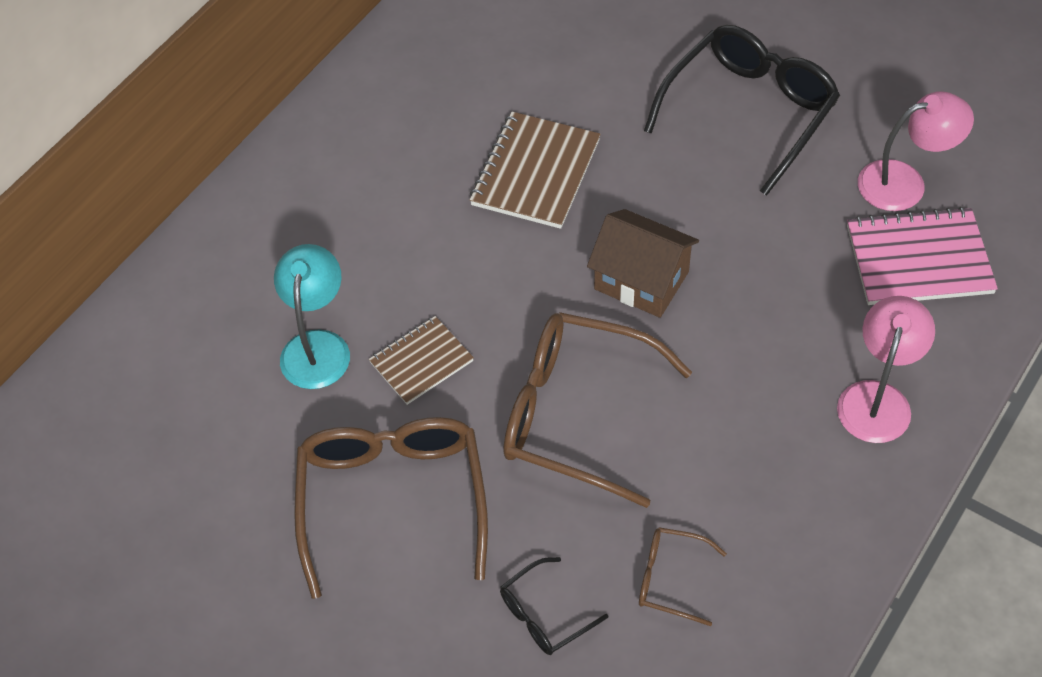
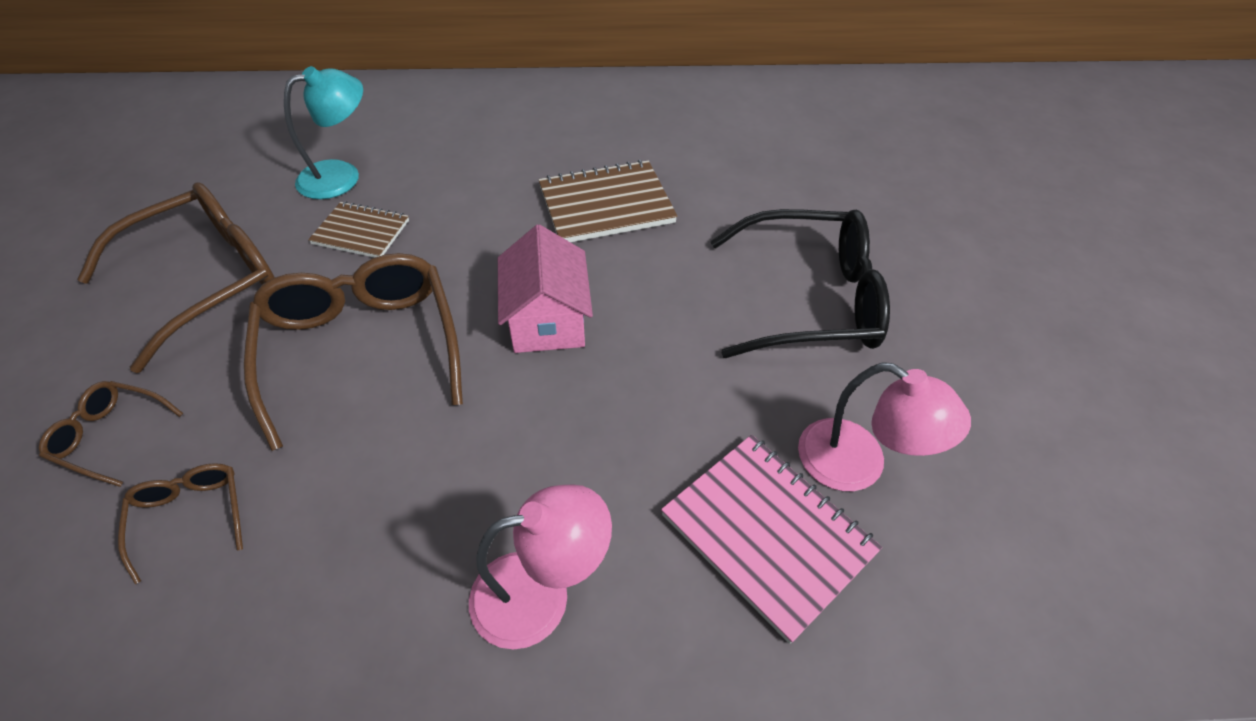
camera: 50 degrees right, 5 degrees down
(544, 615) = (111, 436): black glasses -> brown glasses
(641, 280) = (547, 320): brown house -> pink house

